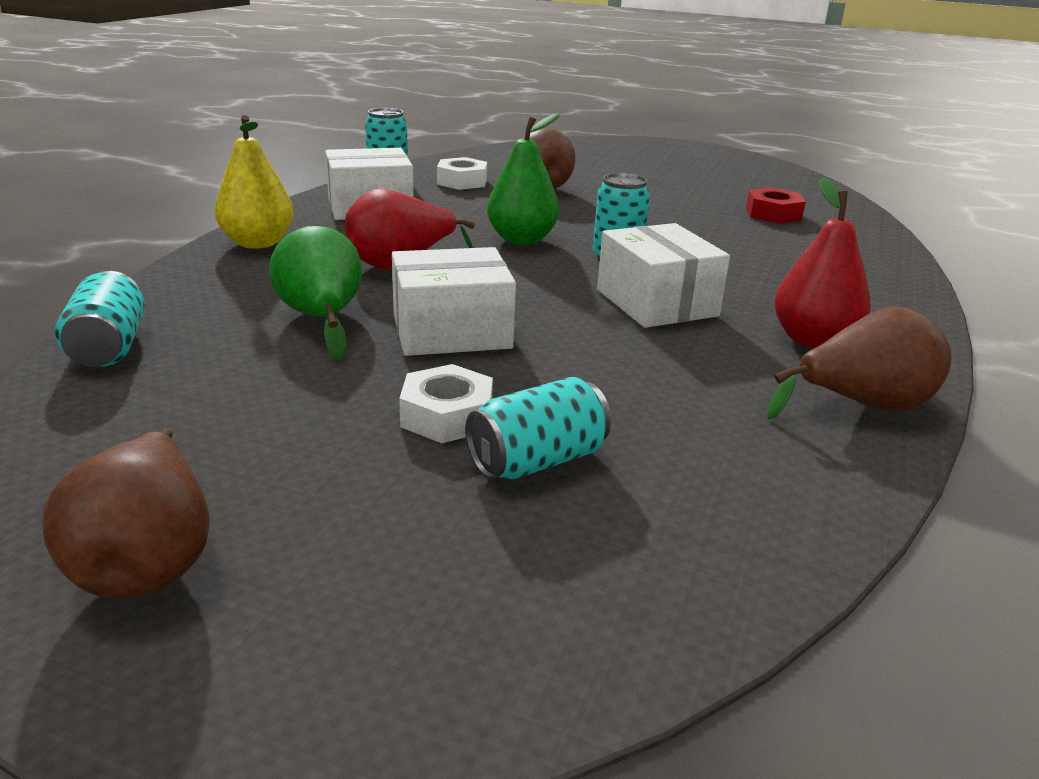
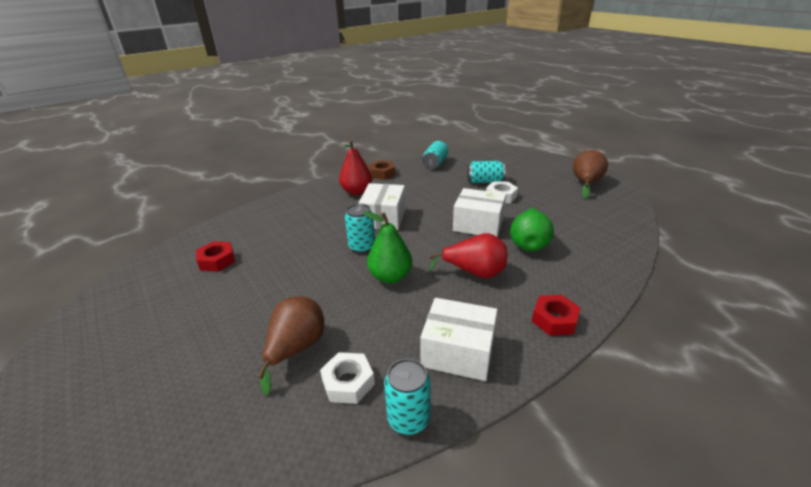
camera: 145 degrees left, 5 degrees up
(109, 347) = (621, 250): turquoise can -> turquoise can (435, 163)
(257, 243) = (554, 320): yellow pear -> red nut
(862, 406) = (382, 174): brown pear -> brown nut

